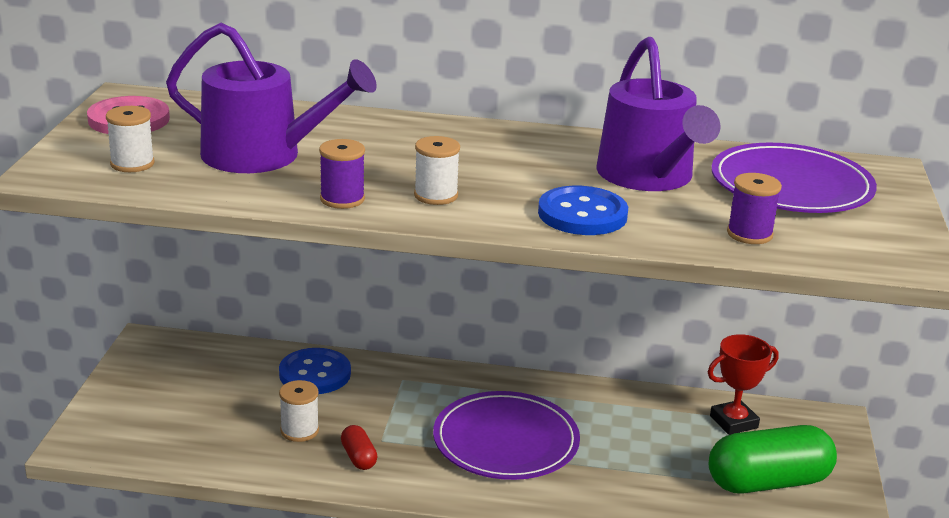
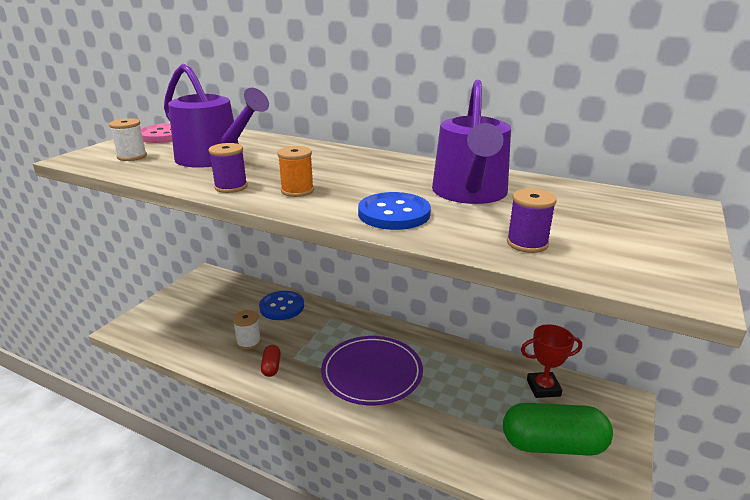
camera: 20 degrees right, 0 degrees up
(436, 195) = (297, 191): white spool -> orange spool
(791, 185) = (588, 210): purple plate -> none

